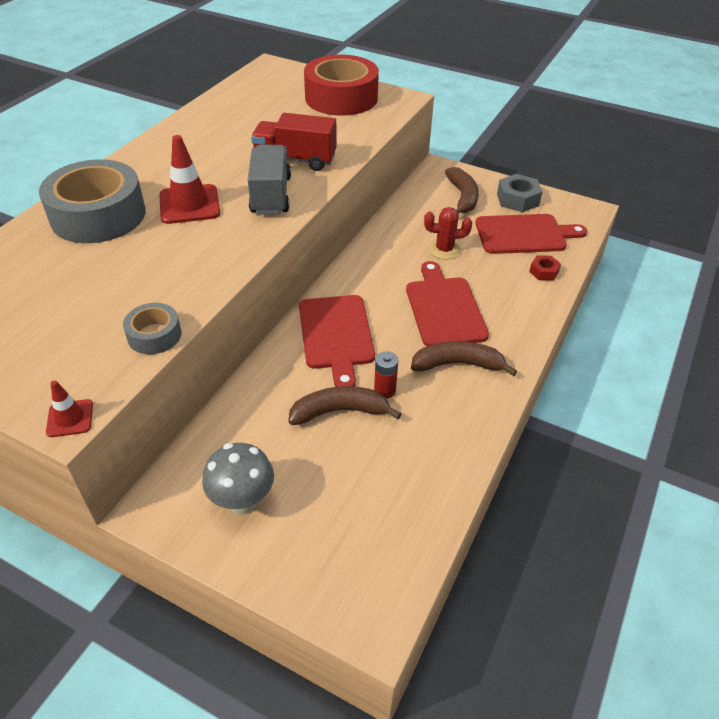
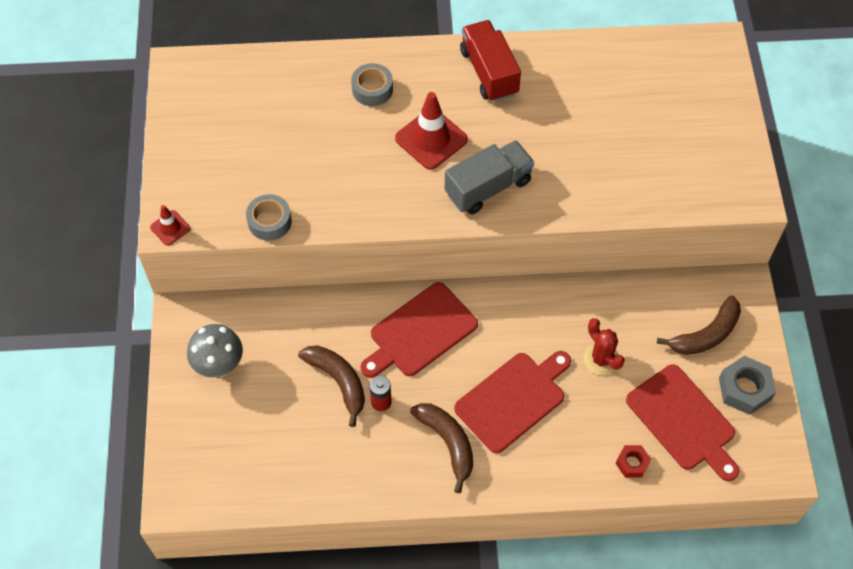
camera: 60 degrees right, 15 degrees up
(98, 215) = (372, 89): grey tape -> grey tape, size x0.48
(295, 159) = (558, 172): red truck -> red truck (489, 72)
(341, 98) = (704, 143): red tape -> none

